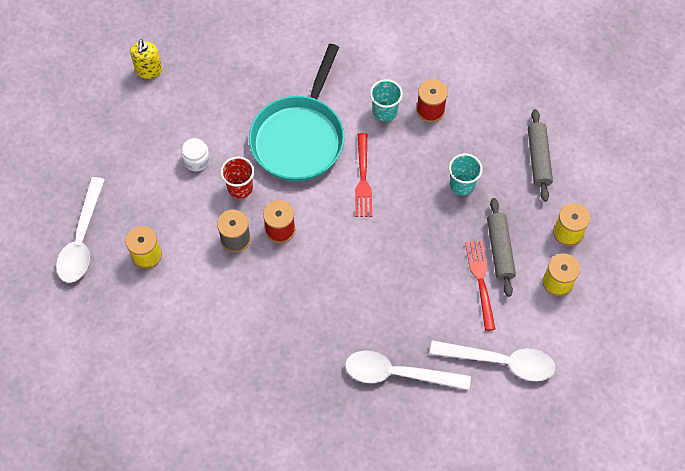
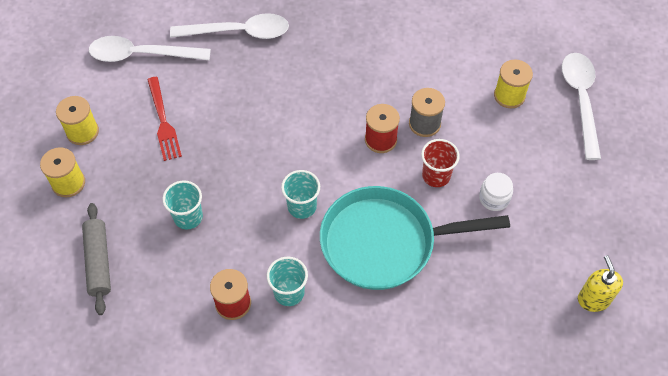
camera: 170 degrees right, 5 degrees down
(299, 138) = (384, 242): turquoise pan -> turquoise pan turned 105 degrees counterclockwise
(363, 178) = (302, 206): red fork -> turquoise cup
(500, 250) = (143, 154): grey rolling pin -> none

